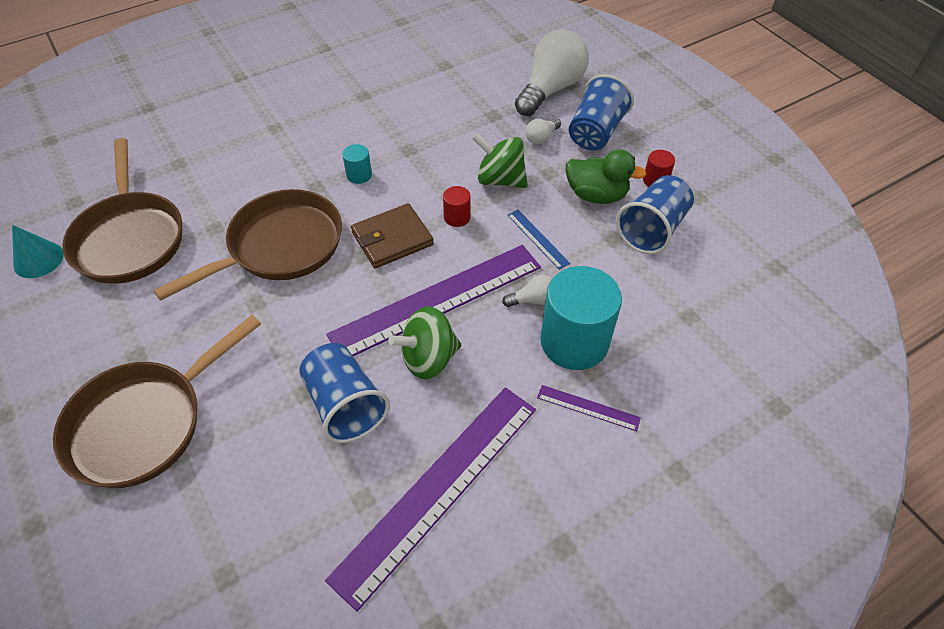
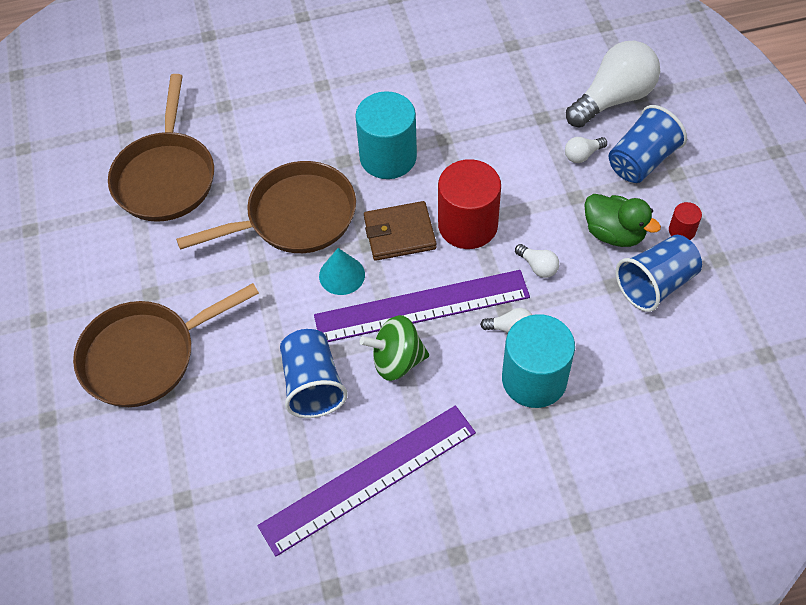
camera: 20 degrees right, 5 degrees up
(38, 259) = (85, 180): turquoise cone -> turquoise cone (342, 275)
(359, 175) = (388, 157): turquoise cylinder -> turquoise cylinder, size x2.25
(457, 217) = (467, 225): red cylinder -> red cylinder, size x2.25
(500, 179) = (523, 193): green spinning top -> none
(538, 239) = (538, 266): blue ruler -> white light bulb
(588, 407) = (523, 444): purple ruler -> none

